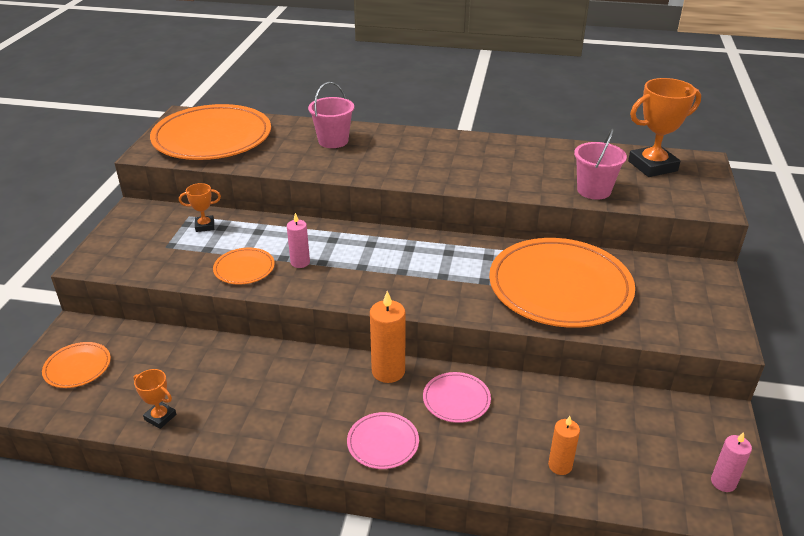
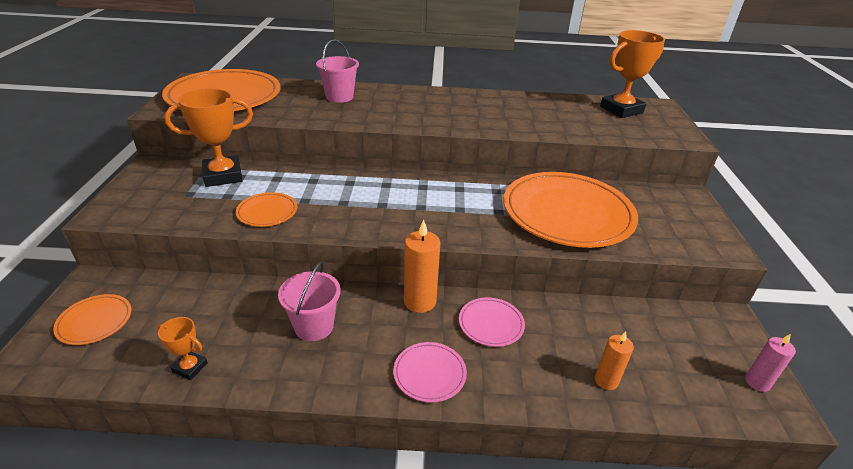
camera: 10 degrees left, 0 degrees up
(205, 226) = (223, 176): orange trophy -> orange trophy, size x1.99
(300, 262) = (322, 204): pink candle -> none
(594, 190) = (581, 129): pink bucket -> pink bucket (314, 326)

